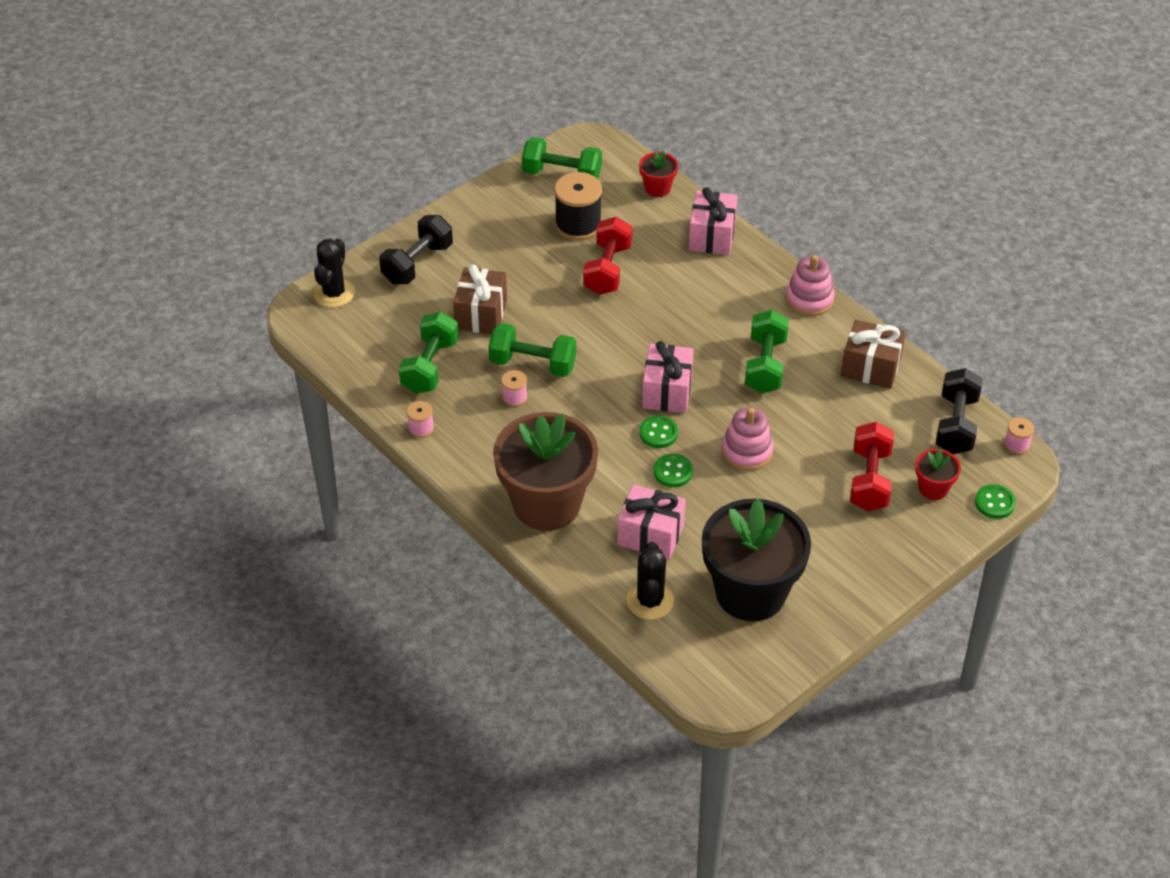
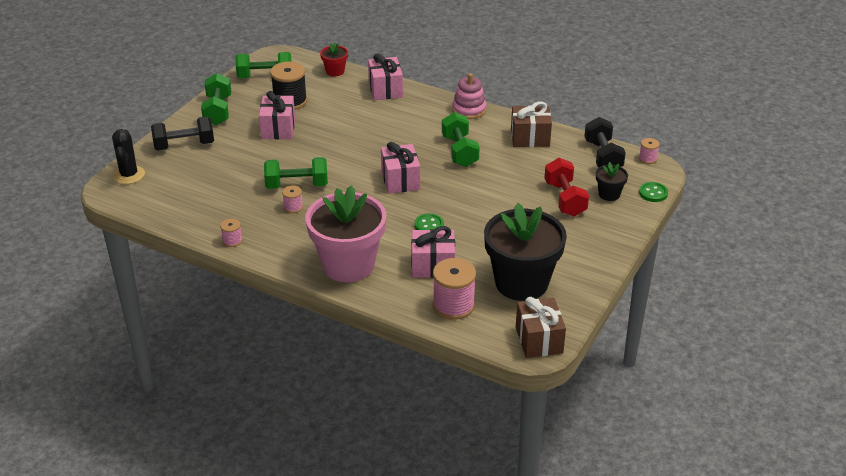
camera: 20 degrees left, 10 degrees down
(417, 263) = (184, 145): black dumbbell -> black dumbbell turned 60 degrees clockwise
(430, 366) = (222, 202): green dumbbell -> green dumbbell (218, 111)
(481, 314) = (245, 165): brown gift -> brown gift (539, 340)
(545, 267) = (278, 129): none -> pink gift
(546, 504) = (348, 265): brown flower pot -> pink flower pot
(607, 269) = (323, 121): red dumbbell -> none
(650, 601) = (453, 305): black cactus -> pink spool
(658, 433) = (407, 205): green button -> none
(747, 451) = (473, 202): pink stacking toy -> none
(933, 488) = (609, 194): red flower pot -> black flower pot

